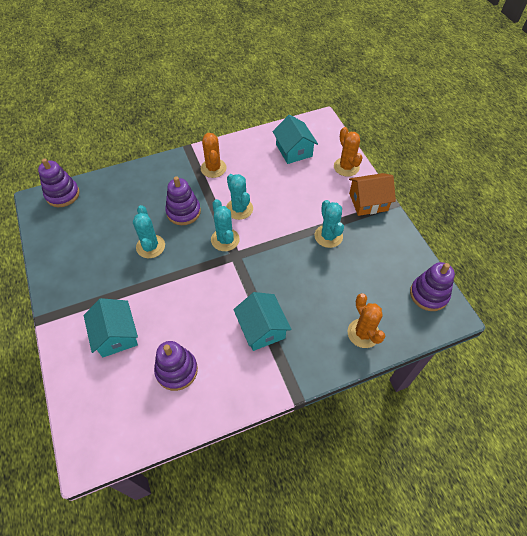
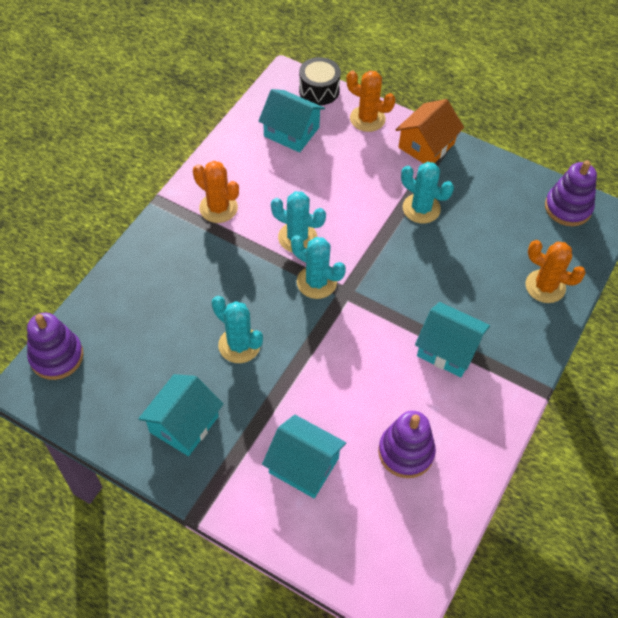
camera: 40 degrees left, 0 degrees up
(82, 268) = (184, 424): none -> turquoise house
(183, 212) = (236, 281): purple stacking toy -> none
(332, 136) = (319, 90): none -> black drum

